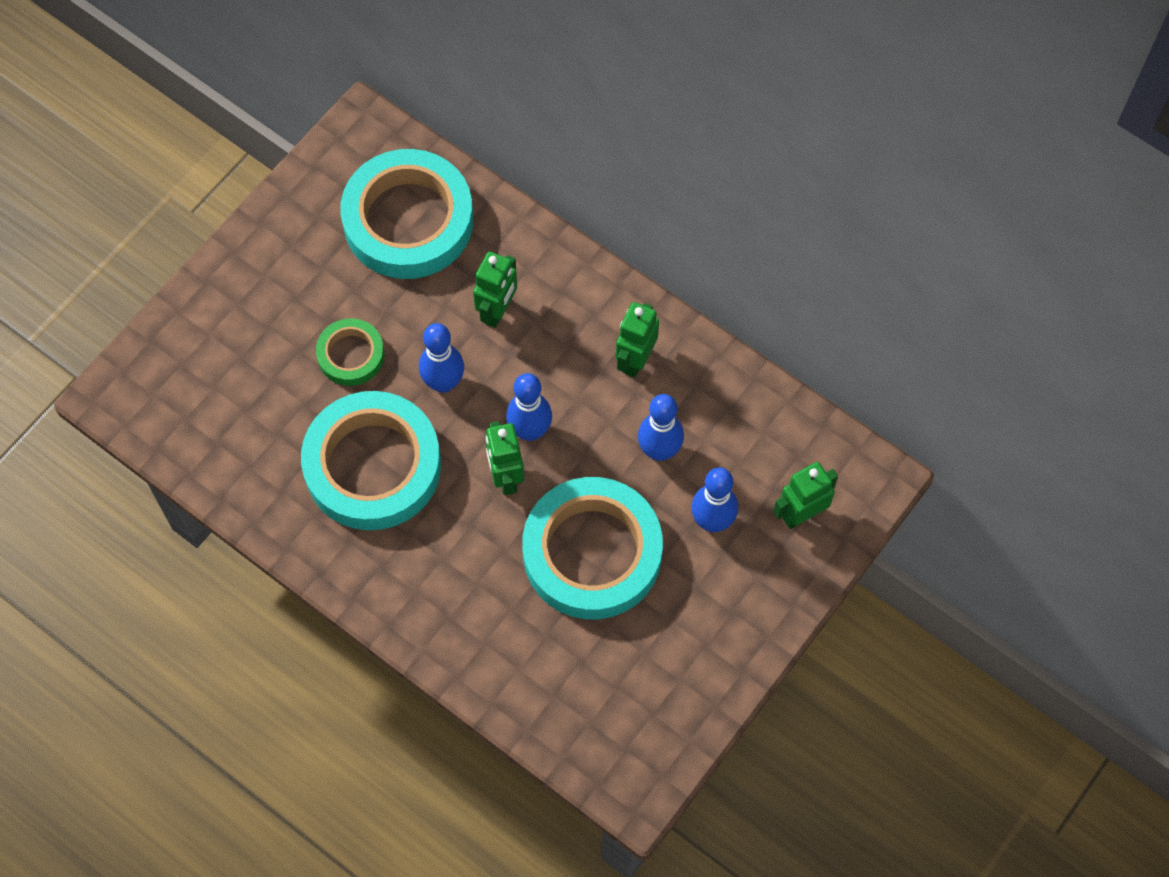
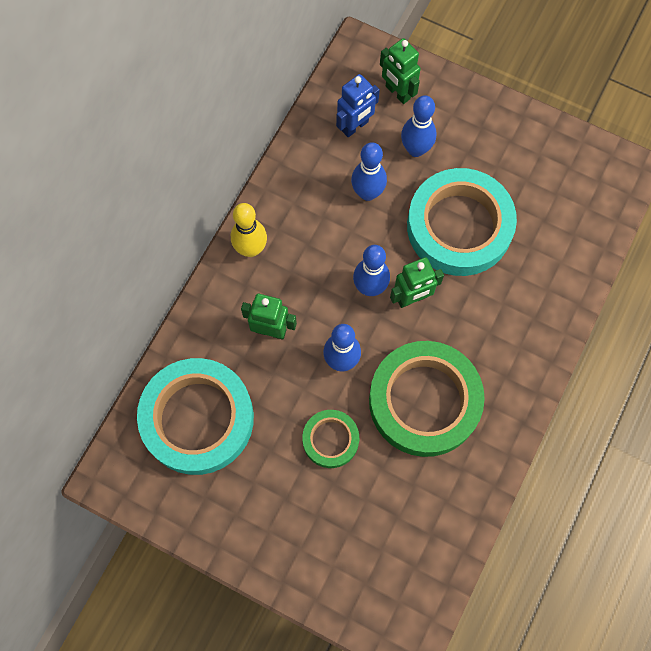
camera: 100 degrees left, 5 degrees up
(373, 466) = (424, 401): turquoise tape -> green tape
(607, 304) = (251, 249): none -> yellow bowling pin
(635, 360) = (295, 221): green robot -> none
(758, 452) = (355, 126): none -> blue robot

